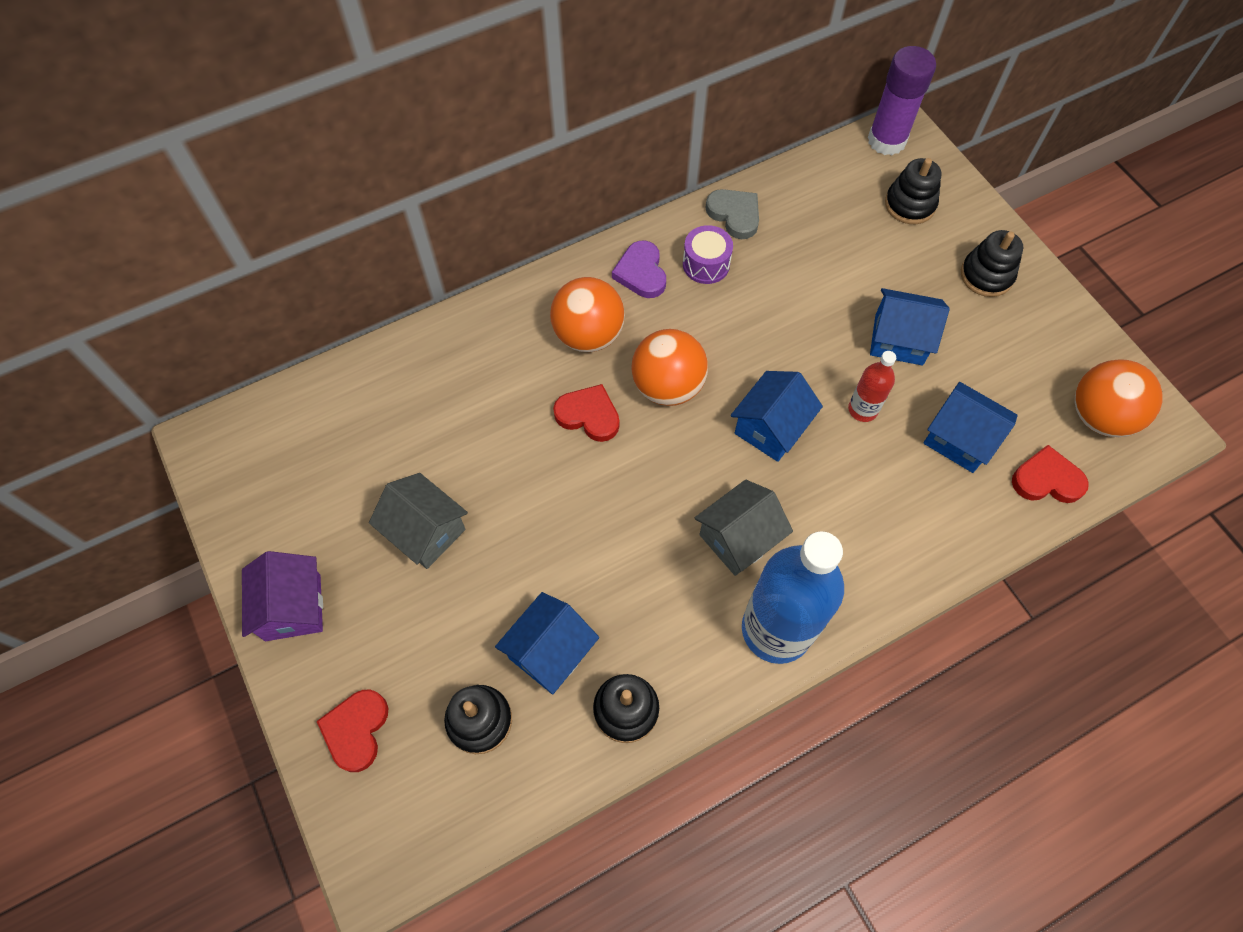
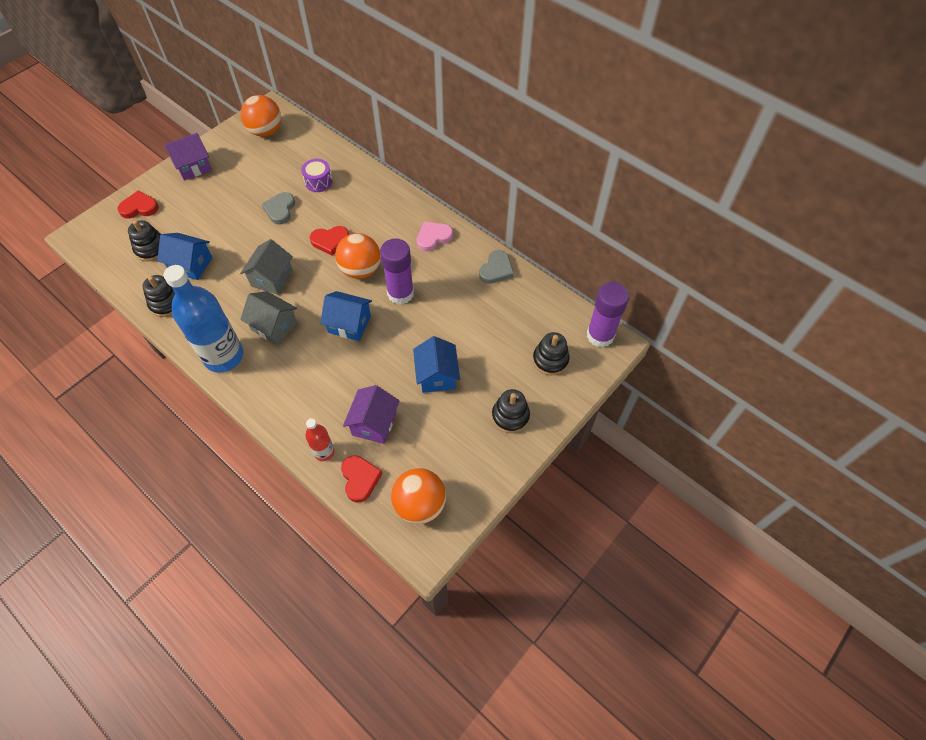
camera: 70 degrees right, 5 degrees down
(426, 531) = (243, 199): grey house -> grey house (272, 278)
(481, 476) = (280, 210): none -> grey heart
(588, 335) = (381, 226): orange ball -> orange ball (266, 131)
(588, 415) = (330, 241): red heart -> red heart turned 75 degrees clockwise
(641, 273) = (433, 237): purple heart -> pink heart
(706, 264) = (452, 265): purple drum -> purple drum (318, 182)
(735, 345) = (400, 293): none -> purple glue stick
(862, 409) = (378, 367): red bottle -> red bottle (324, 452)
(959, 439) = (374, 423): blue house -> purple house

